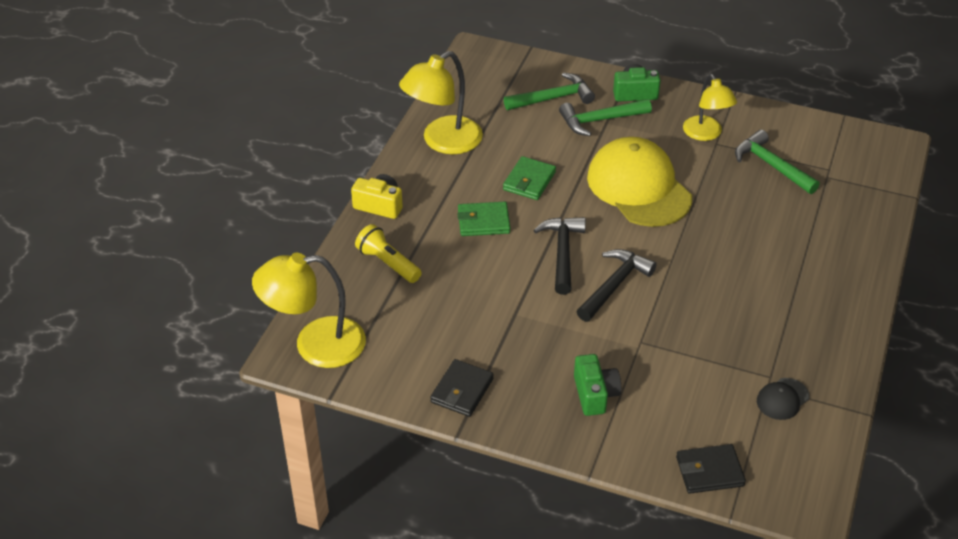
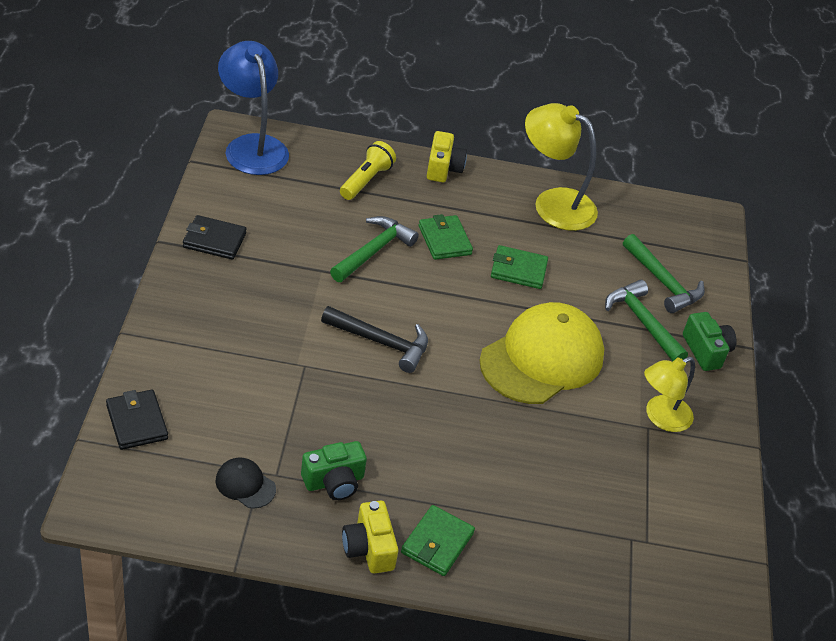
camera: 70 degrees right, 0 degrees up
(315, 345) = (252, 146): yellow lamp -> blue lamp
(562, 253) = (417, 300): black hammer -> none
(595, 394) = (226, 332): green camera -> green camera (334, 482)
(771, 165) = (629, 481): green hammer -> green hammer (373, 251)
(838, 285) = (437, 543): none -> green wallet
(846, 327) = (369, 548): none -> yellow camera

